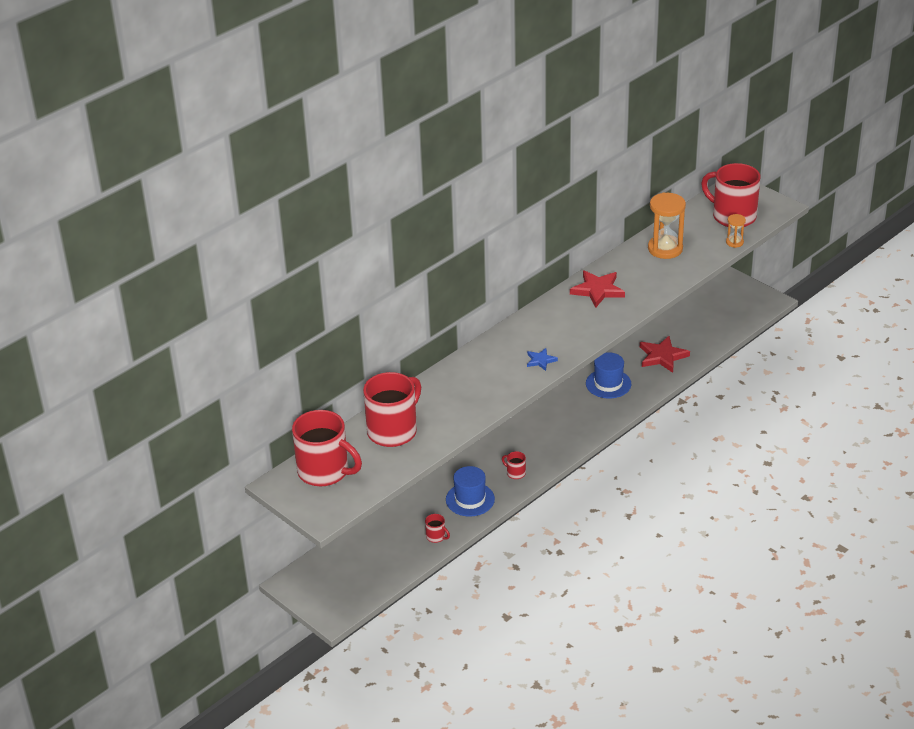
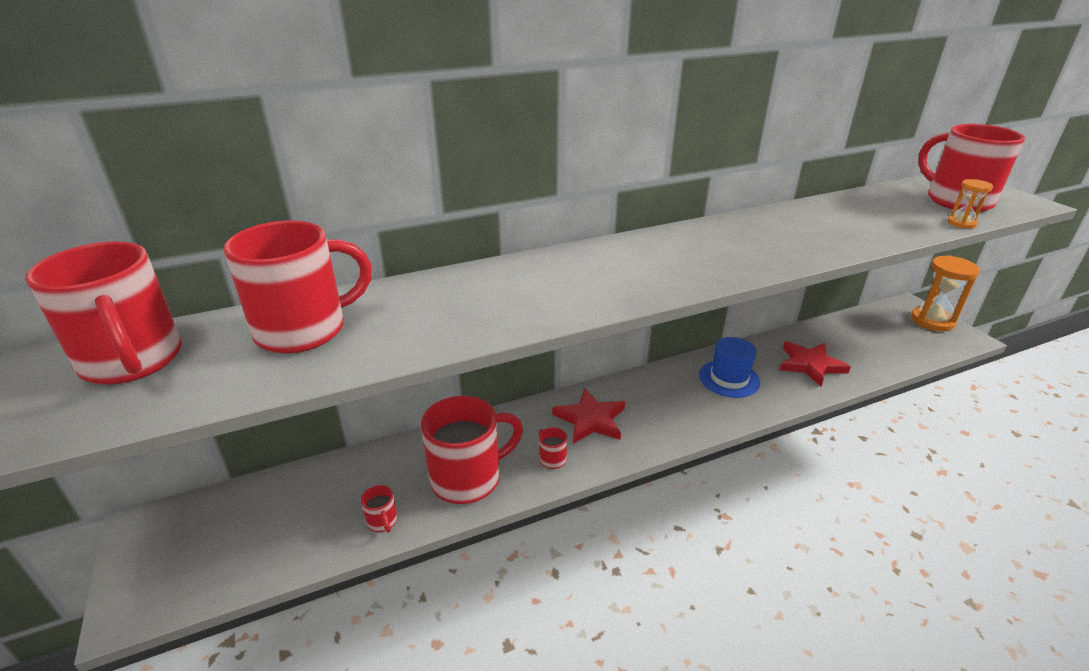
camera: 20 degrees right, 5 degrees down
(470, 499) = (468, 478): blue hat -> red mug
(540, 360) = (608, 292): blue star -> none
(598, 290) = (738, 234): red star -> red star (590, 419)
(665, 249) = (852, 213): orange hourglass -> orange hourglass (932, 321)

